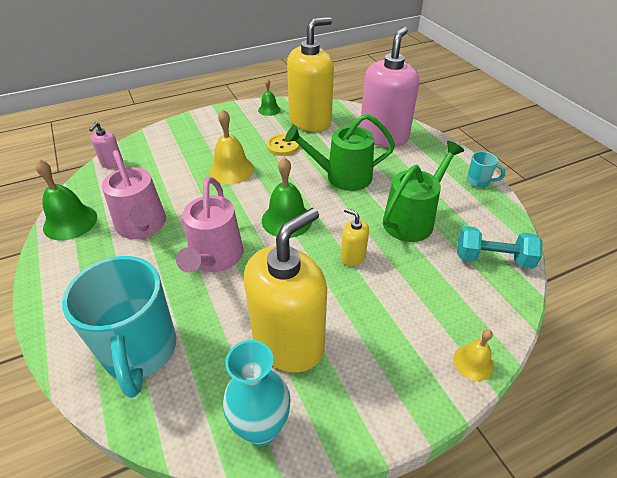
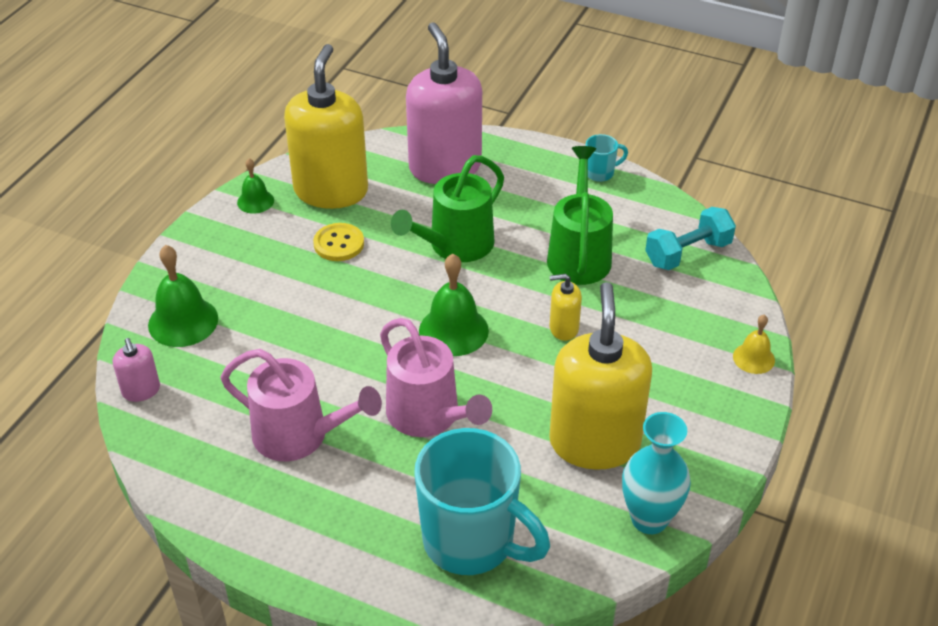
camera: 40 degrees left, 0 degrees up
(70, 222) = (201, 487): green bell -> green bell (183, 321)
(231, 170) = (315, 309): yellow bell -> none

